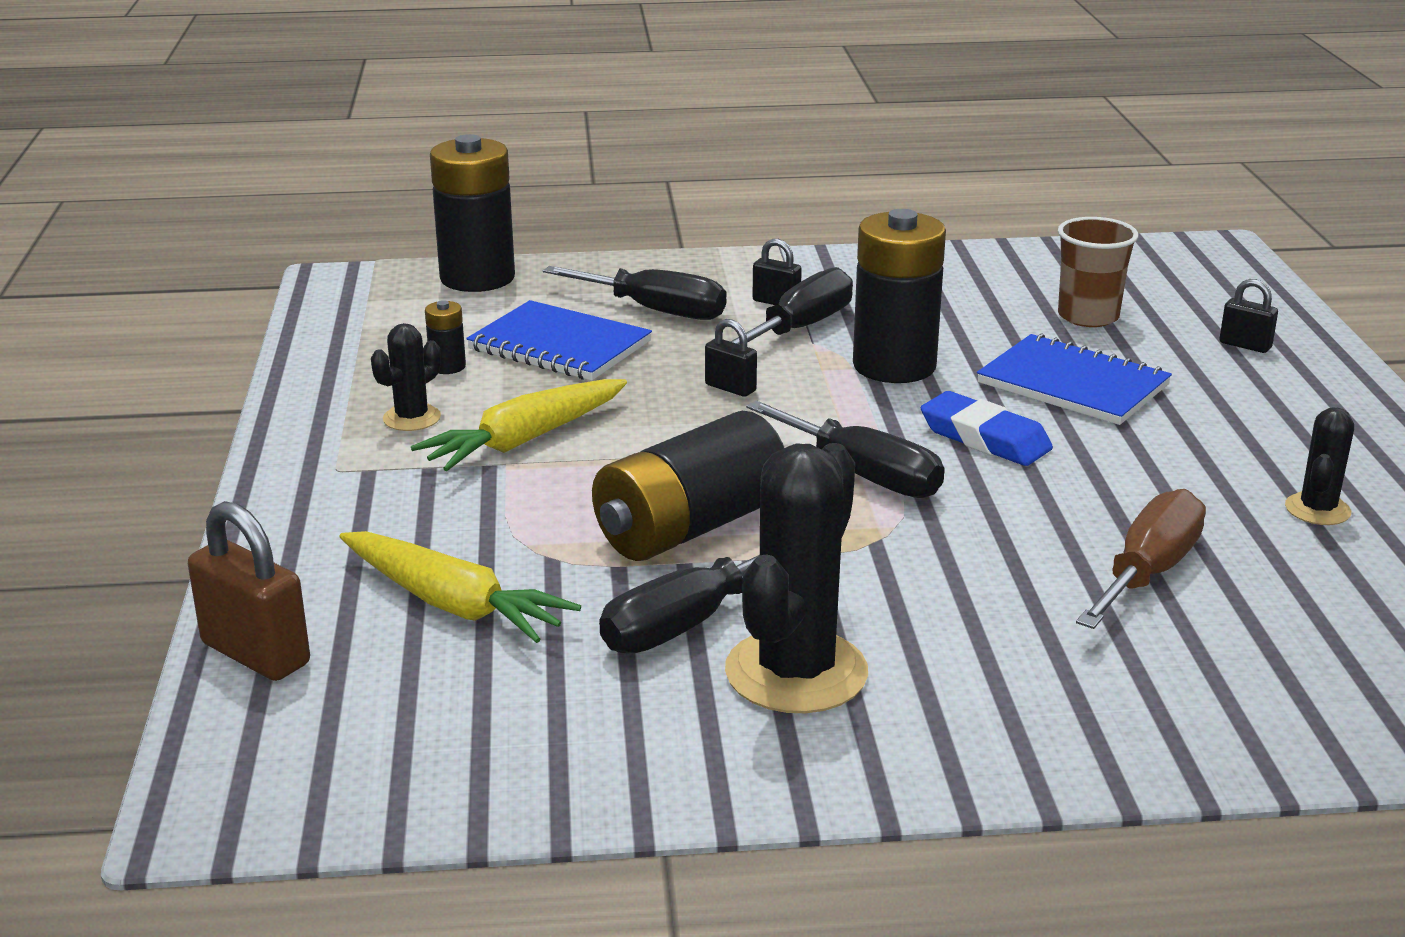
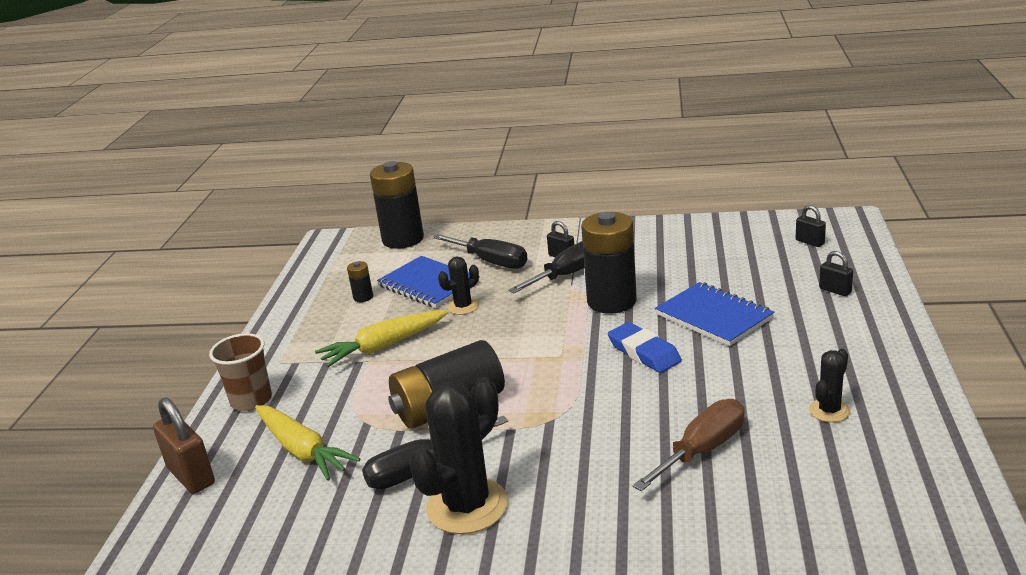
camera: 15 degrees right, 0 degrees up
(412, 418) = (330, 330): black cactus -> black cactus (463, 307)
(730, 388) = (511, 314): black padlock -> black padlock (809, 242)
(863, 475) = (561, 375): black screwdriver -> none
(1088, 316) = (744, 268): brown cup -> brown cup (251, 400)

